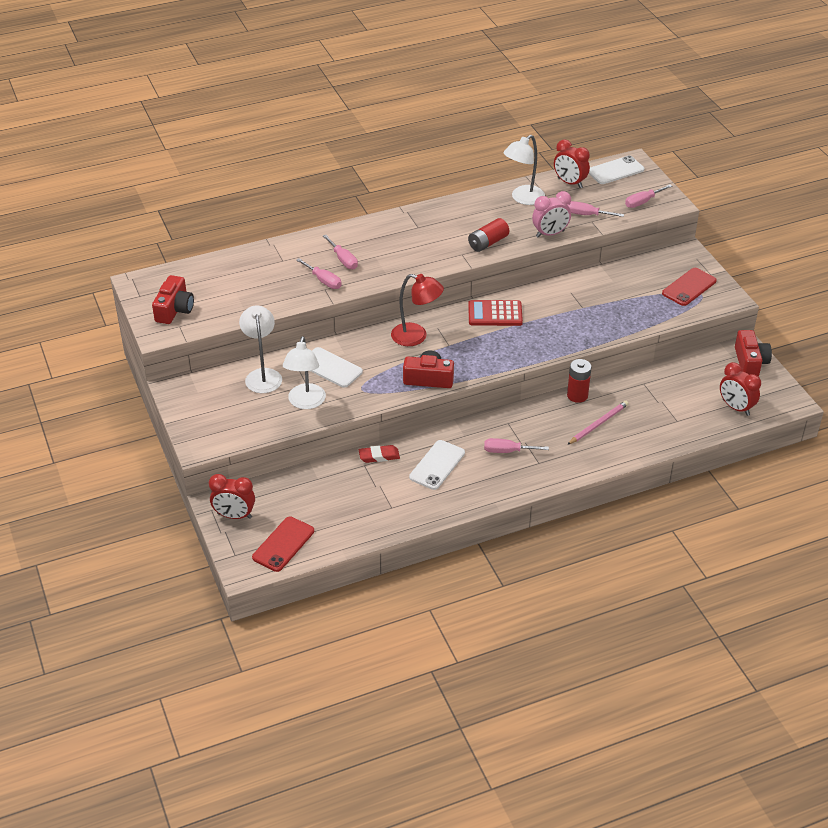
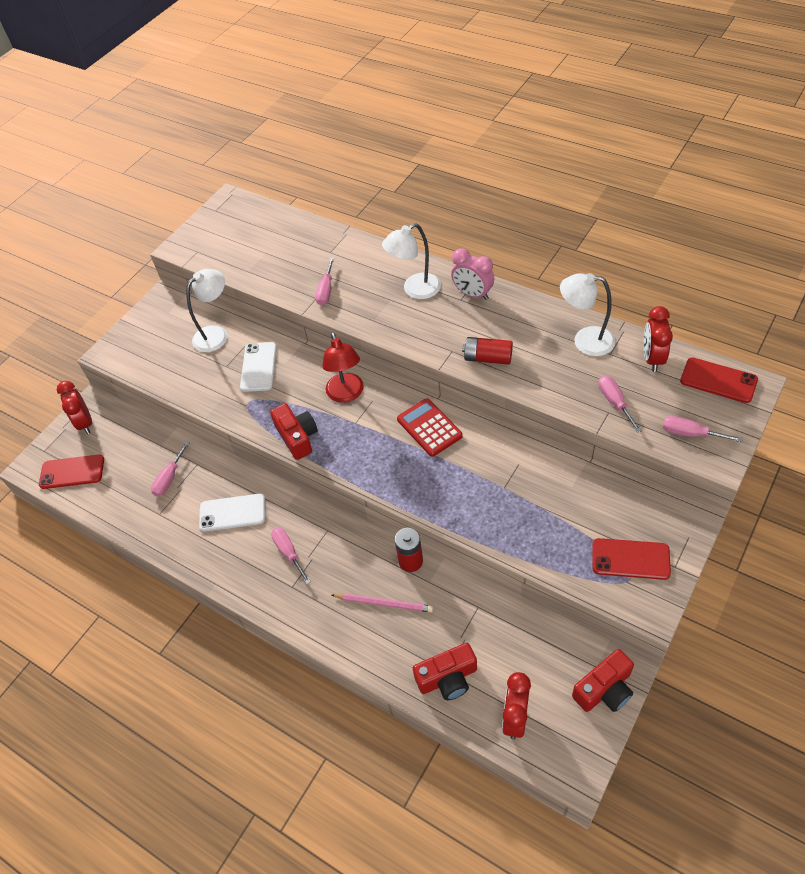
camera: 60 degrees right, 10 degrees up
(174, 309) = (214, 237): red camera -> red camera (447, 678)
(305, 402) = (203, 379): white lamp -> white lamp (415, 290)
(343, 260) = (366, 284): pink screwdriver -> pink screwdriver (169, 478)
(379, 456) = (214, 466): red eraser -> none
(550, 234) = (551, 393): pink clock -> pink clock (473, 294)
(615, 171) = (718, 380): white phone -> red phone

